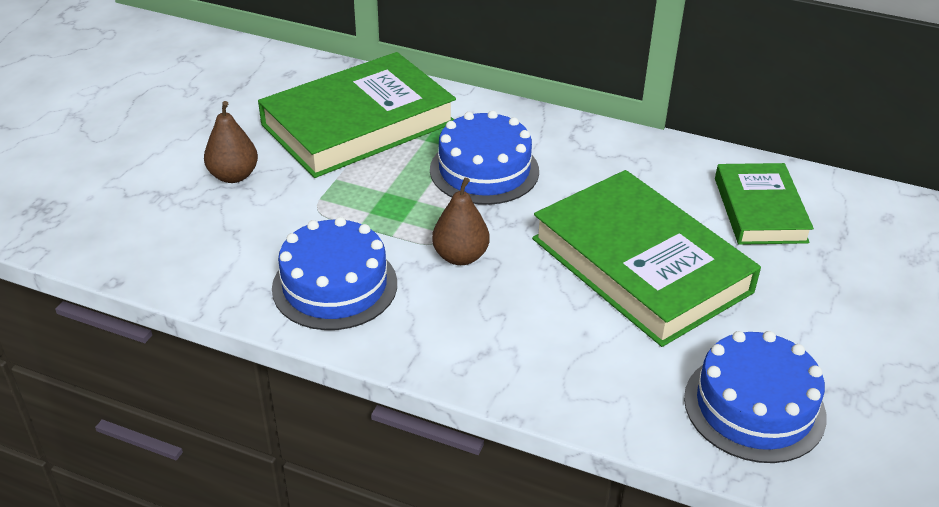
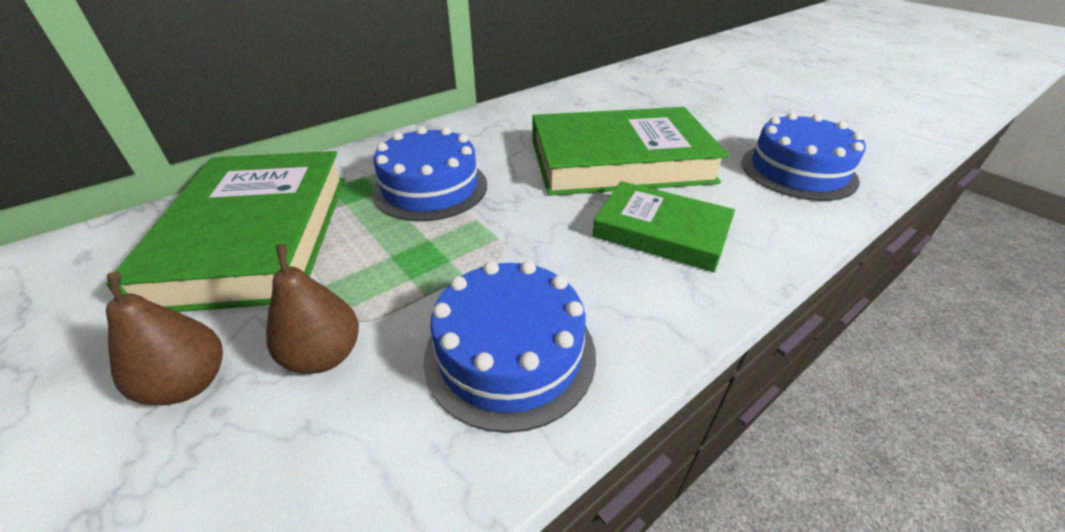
camera: 60 degrees left, 0 degrees up
(460, 256) = (537, 242): brown pear -> brown pear (325, 355)
(760, 210) = (596, 104): green book -> green book (661, 231)

